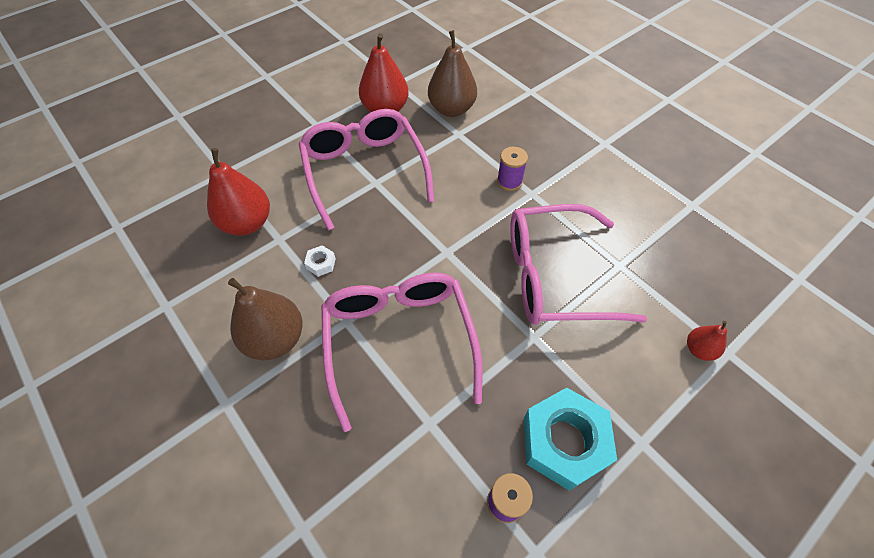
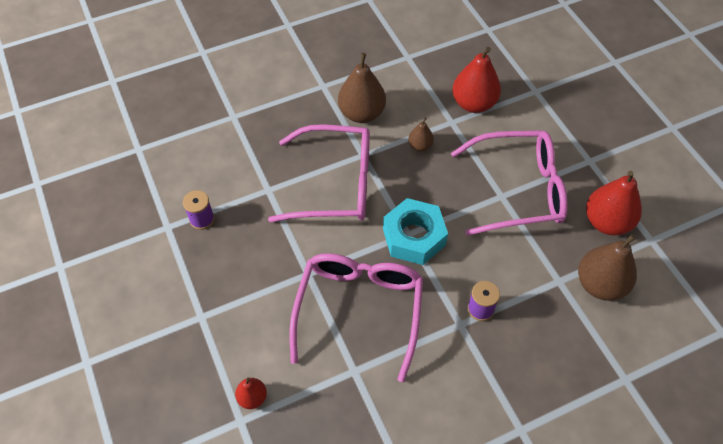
camera: 105 degrees right, 0 degrees up
(321, 263) = (420, 146): white nut -> brown pear
(564, 441) = (223, 266): turquoise nut -> turquoise nut (414, 237)

